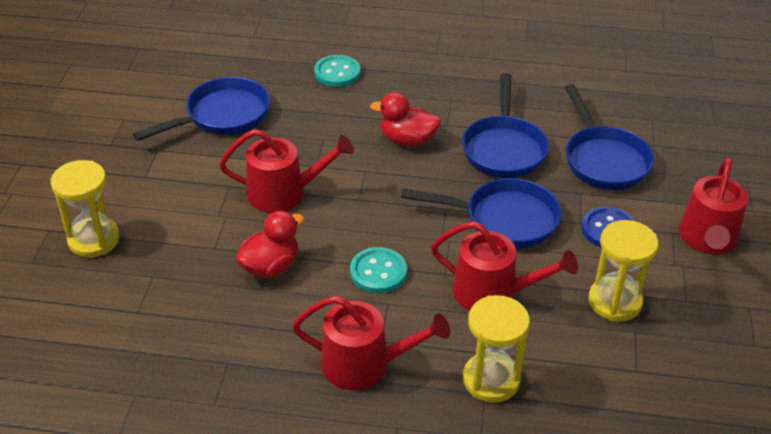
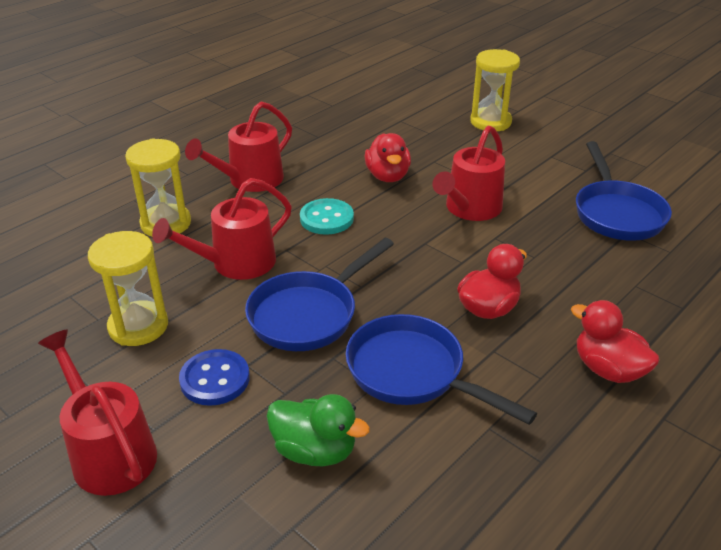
camera: 125 degrees right, 5 degrees down
(337, 73) = (658, 311): turquoise button -> none
(416, 78) = (608, 369): none -> red duck
(604, 160) = (315, 451): blue pan -> green duck

